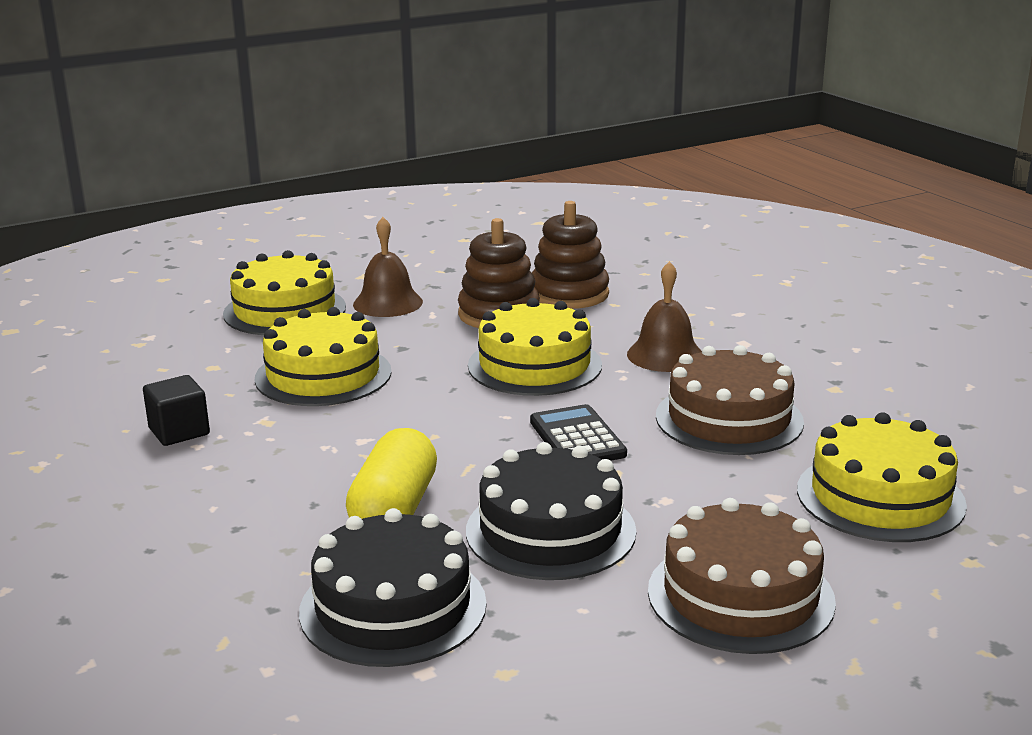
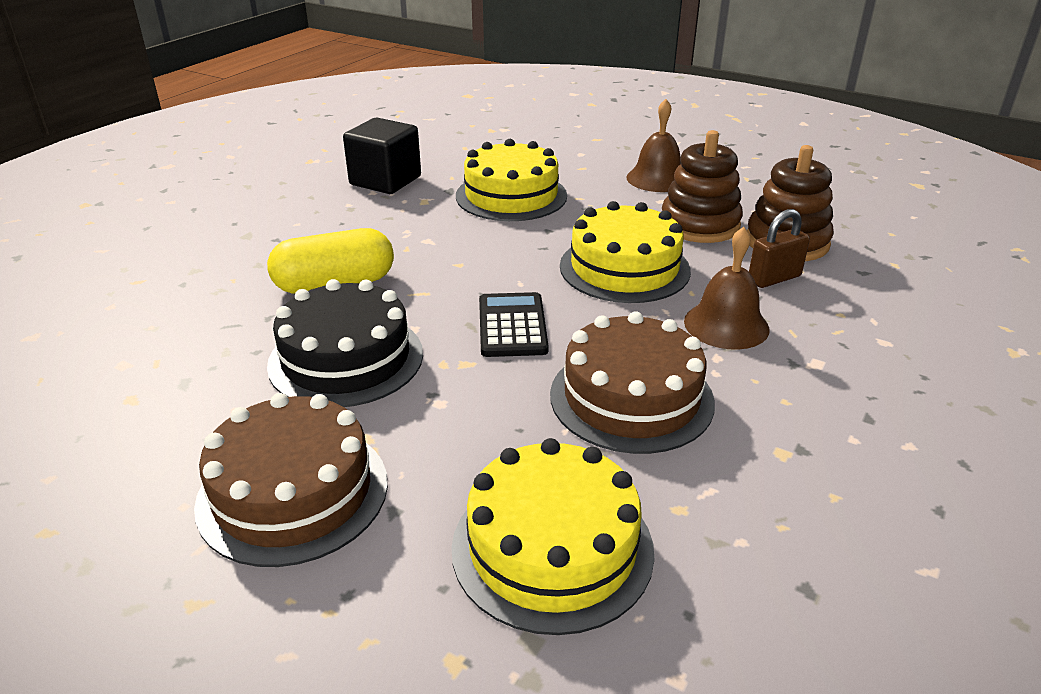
camera: 60 degrees right, 10 degrees up
(179, 431) = (385, 181): black cube -> black cube, size x1.50
(284, 310) = (595, 151): yellow cake -> none
(393, 607) = (201, 325): black cake -> none
(577, 438) = (512, 326): black calculator -> black calculator turned 45 degrees counterclockwise
(618, 317) = (774, 278): none -> brown padlock

